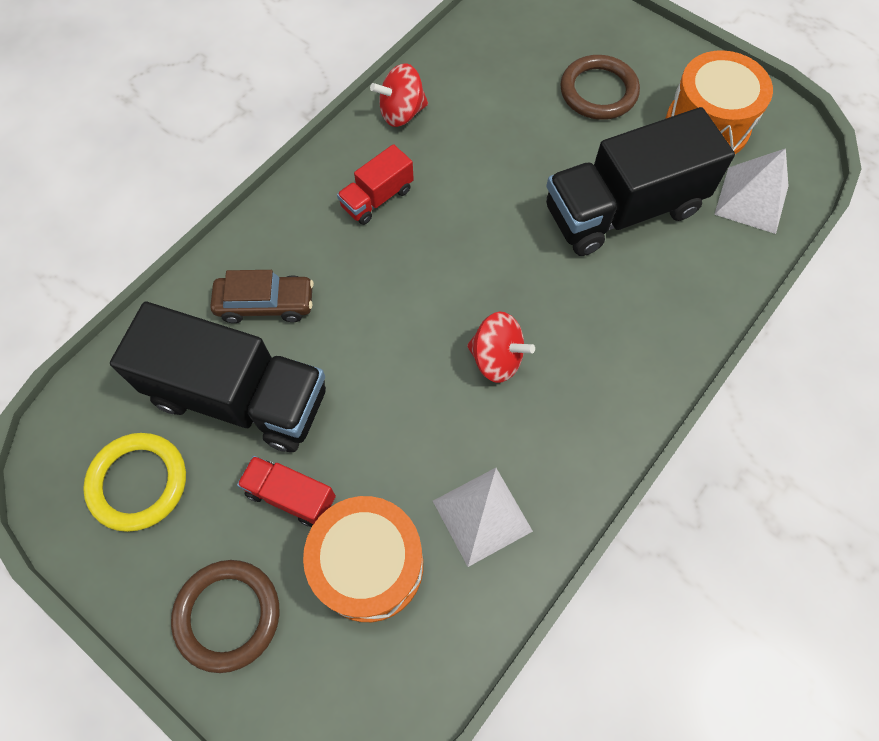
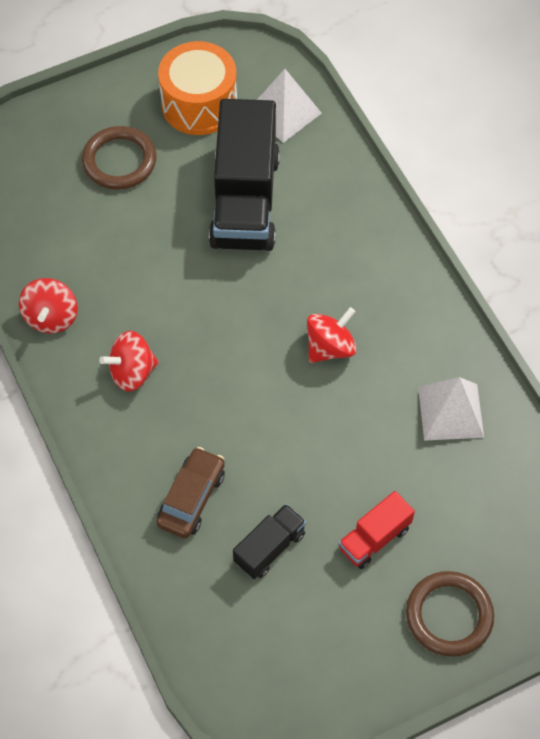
camera: 65 degrees left, 5 degrees down
(138, 483) = (310, 650): yellow ring -> none
(239, 396) = (269, 548): black truck -> black truck, size x0.48
(369, 565) = (454, 503): orange drum -> none
(377, 198) = (132, 372): red truck -> red spinning top

